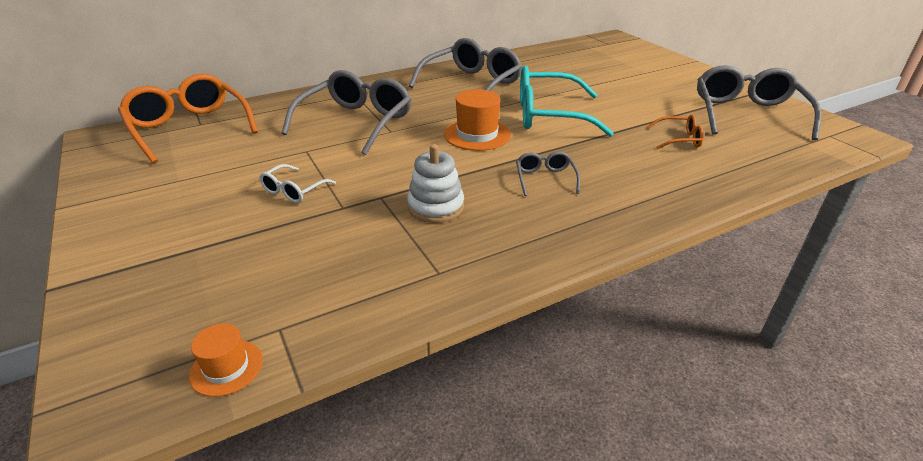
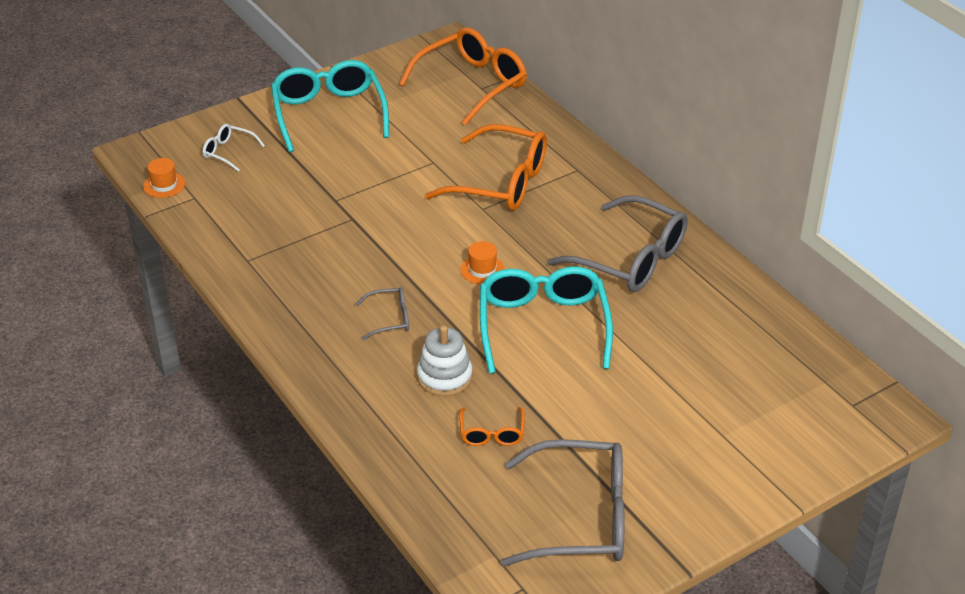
camera: 85 degrees right, 5 degrees up
(164, 210) = (328, 113): none -> turquoise glasses
(293, 191) = (360, 169): white glasses -> white glasses (228, 152)
(356, 122) = (501, 182): grey glasses -> orange glasses
(436, 207) = (337, 251): white stacking toy -> white stacking toy (444, 377)
(477, 135) = (482, 270): orange hat -> orange hat, size x0.59

